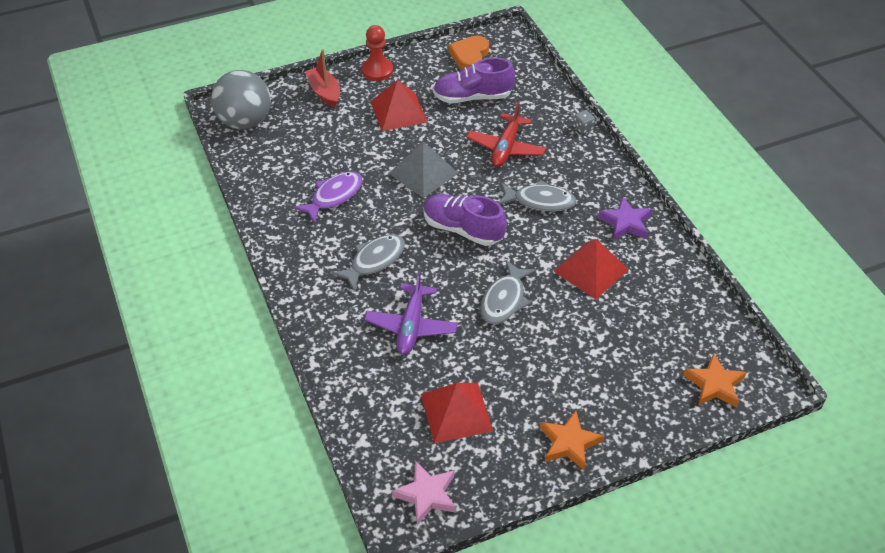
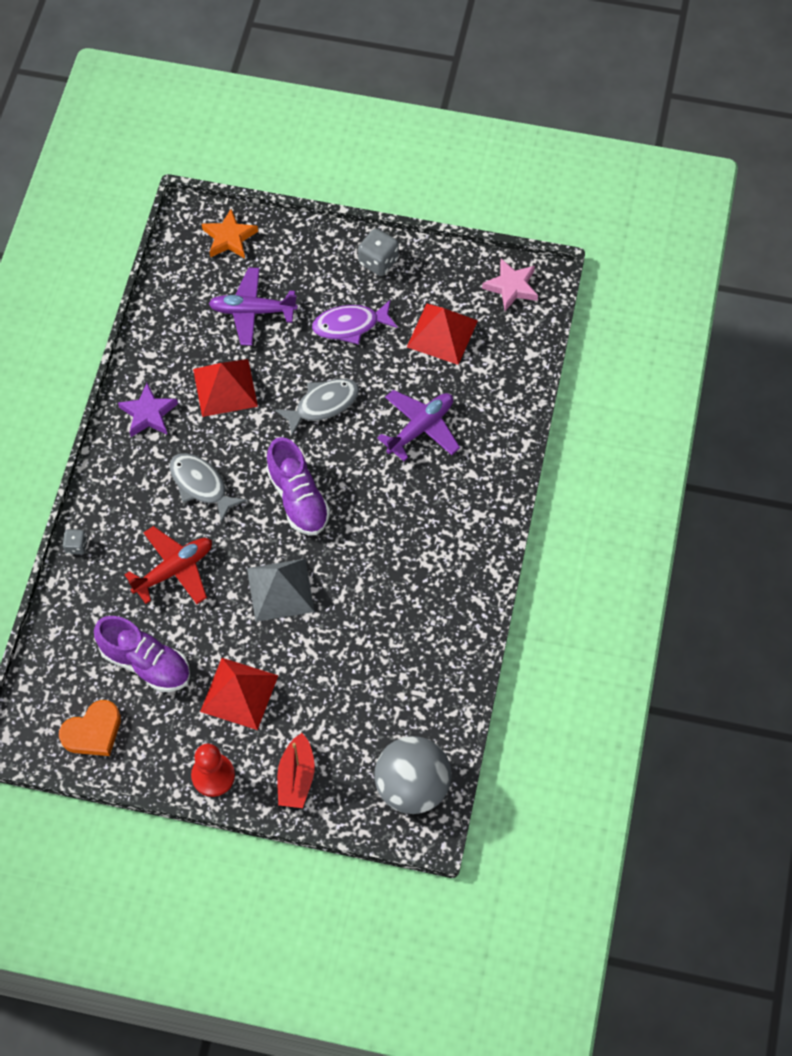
camera: 145 degrees left, 15 degrees up
(334, 196) = (388, 615): purple fish -> purple fish (350, 325)
(374, 261) = (404, 514): grey fish -> none
(569, 443) = (378, 261): orange star -> grey dice
(630, 336) = (252, 311): none -> purple plane

